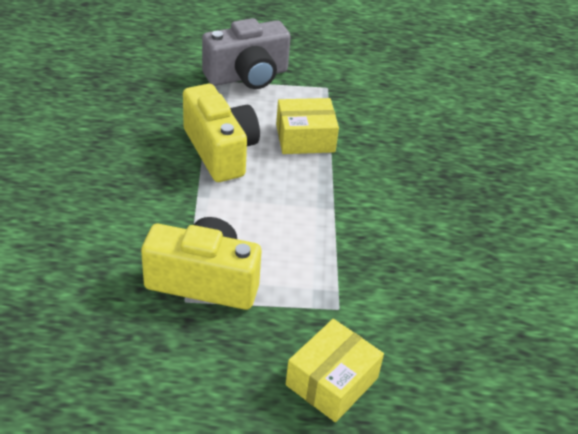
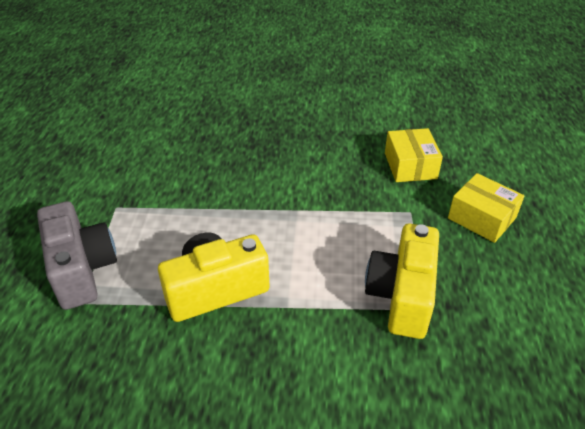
camera: 85 degrees left, 0 degrees up
(305, 138) = (198, 225): yellow box -> yellow box (410, 165)

